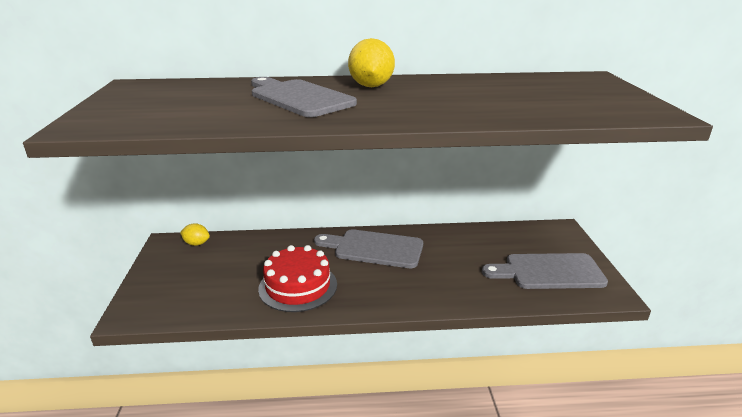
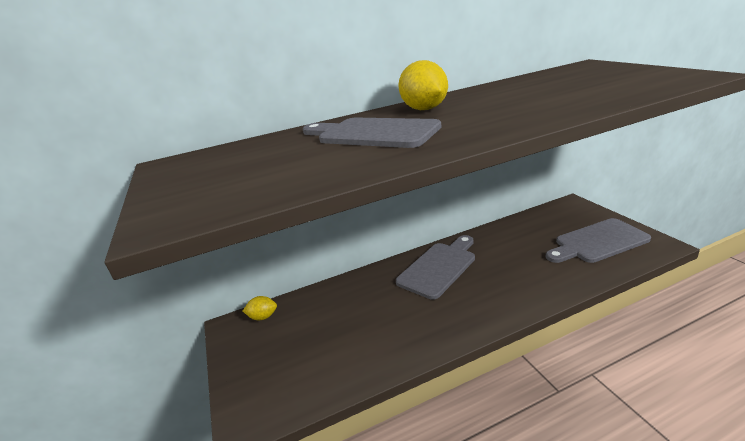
camera: 15 degrees left, 0 degrees up
(298, 286) = (400, 327): red cake -> none
(374, 248) = (439, 267): grey cutting board -> grey cutting board turned 135 degrees clockwise

